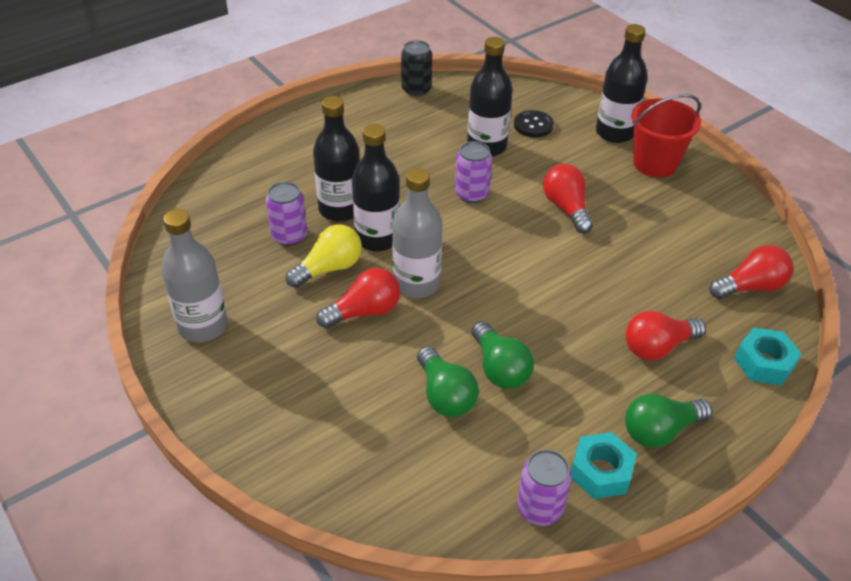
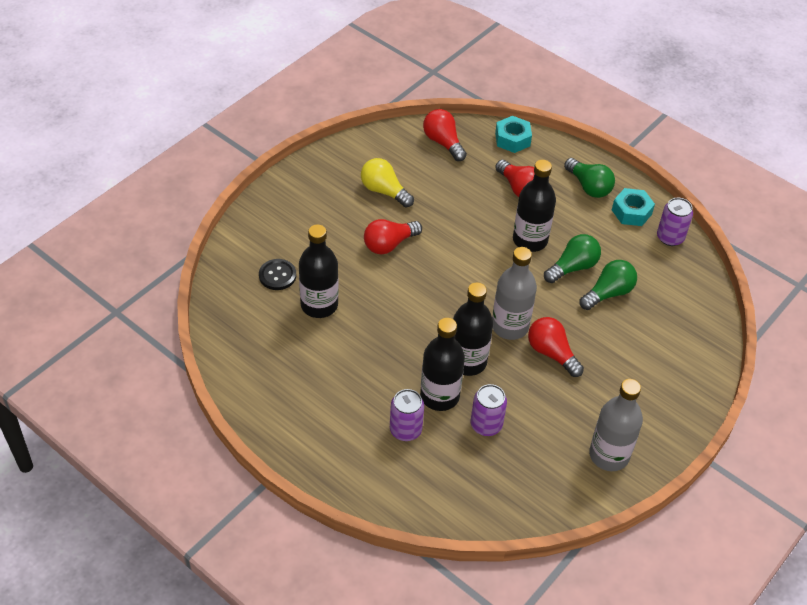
camera: 105 degrees left, 5 degrees up
(329, 268) = (514, 386): yellow light bulb -> yellow light bulb (384, 191)
(416, 89) = (236, 374): black can -> none
(472, 194) = (390, 307): purple can -> purple can (405, 430)
(615, 133) = (275, 219): black bottle -> black bottle (530, 240)
(655, 163) = (313, 193): red bucket -> none

